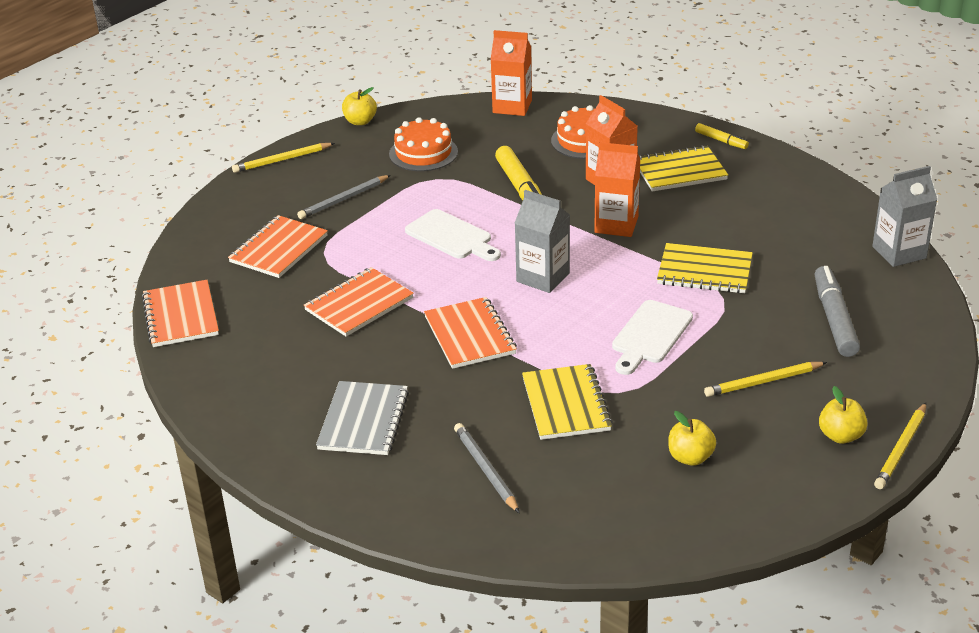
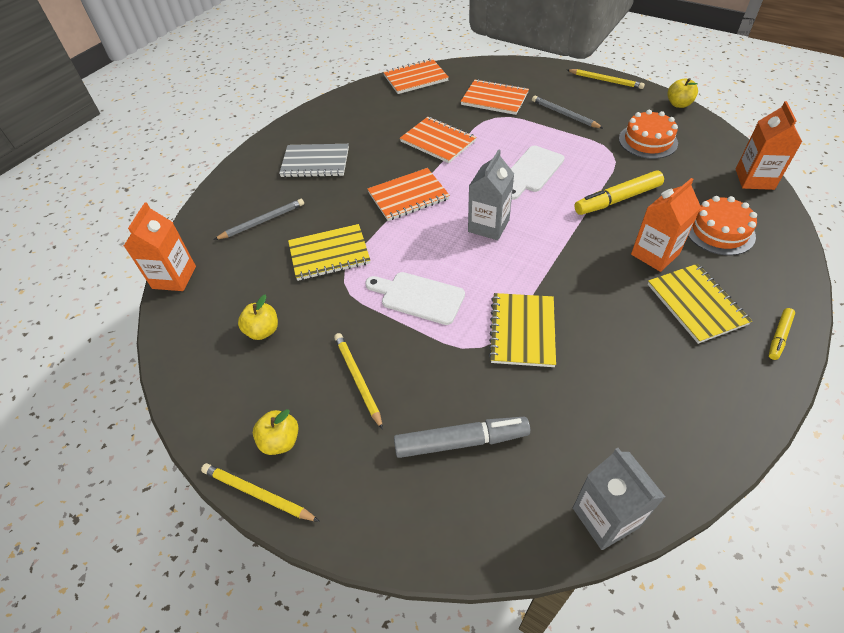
camera: 85 degrees right, 15 degrees up
(282, 160) = (605, 81): yellow pencil -> yellow pencil turned 150 degrees clockwise
(616, 225) = (581, 264): orange carton -> orange carton (174, 277)

